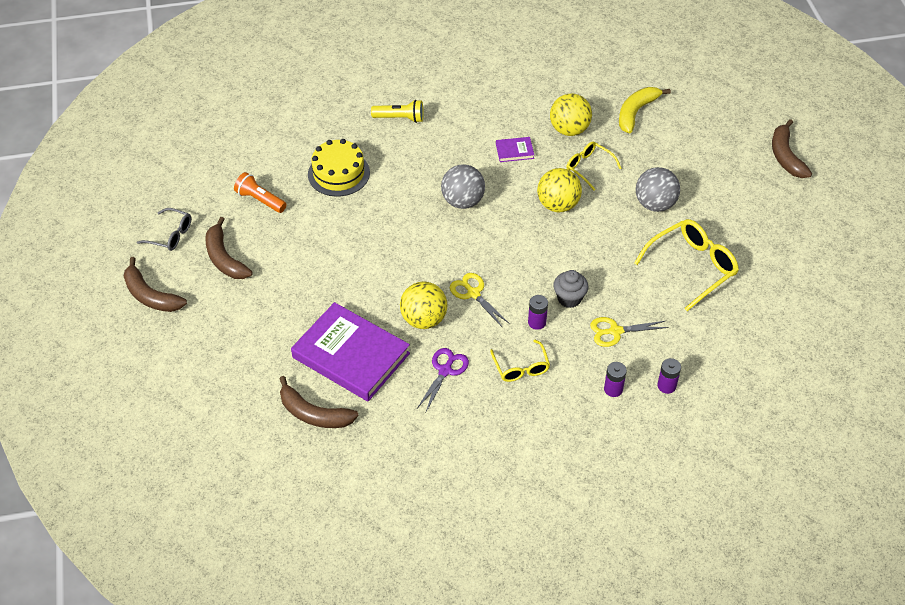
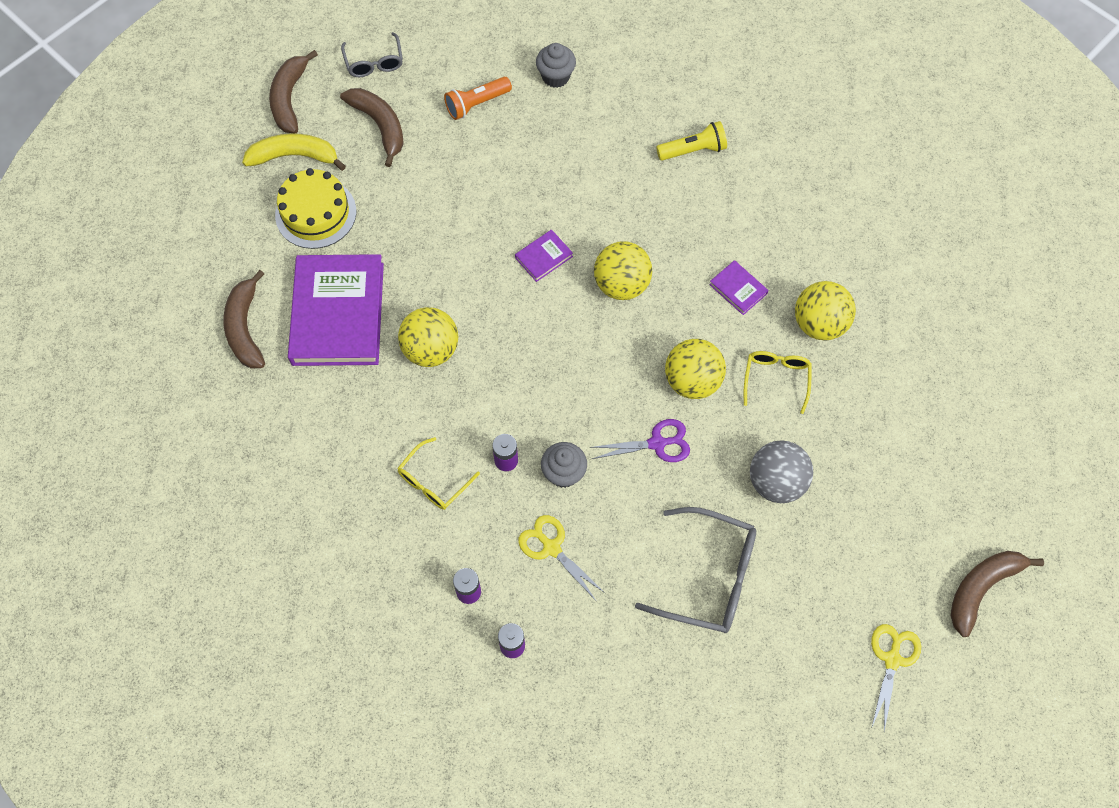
camera: 55 degrees right, 15 degrees up
(224, 258) = (379, 126): brown banana -> brown banana turned 120 degrees clockwise
(260, 200) = (476, 104): orange flashlight -> orange flashlight turned 120 degrees counterclockwise
(280, 151) = (555, 76): none -> grey cupcake
(338, 173) = (567, 147): yellow cake -> yellow cake (316, 213)
(400, 118) = (693, 150): yellow flashlight -> yellow flashlight turned 75 degrees counterclockwise
(408, 227) = (544, 257): none -> purple book
(445, 370) = (378, 411): purple scissors -> purple scissors (657, 443)
(463, 201) = (621, 285): grey ball -> yellow ball
(473, 293) = (500, 374): yellow scissors -> yellow scissors (892, 659)
(636, 112) = (909, 378): yellow banana -> yellow banana (294, 156)
(691, 267) = (708, 577): yellow glasses -> grey glasses

